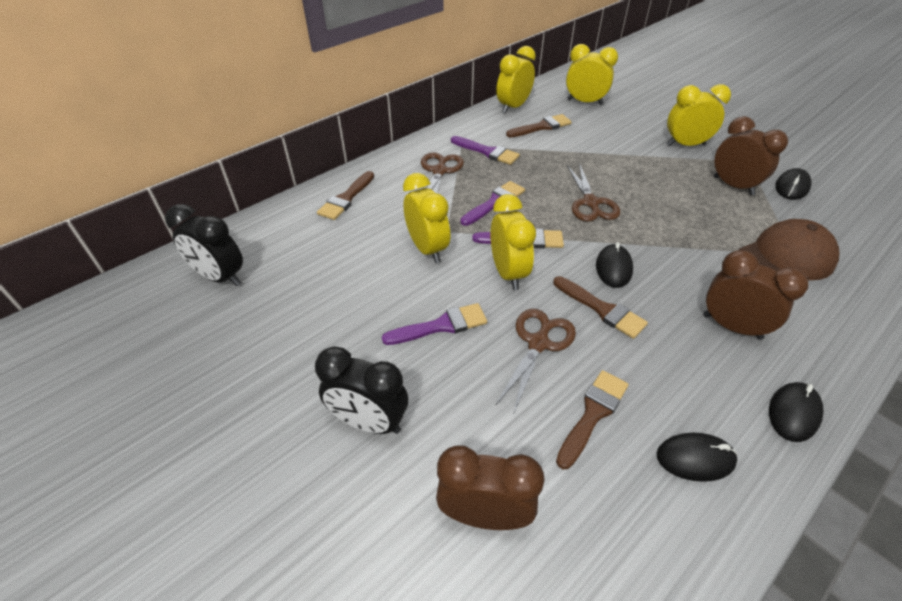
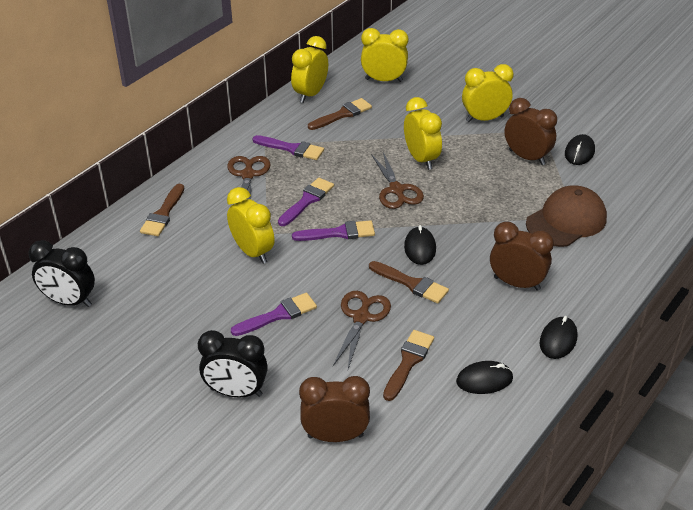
camera: 10 degrees left, 5 degrees down
(508, 273) = (328, 264): yellow clock -> yellow clock (421, 159)

